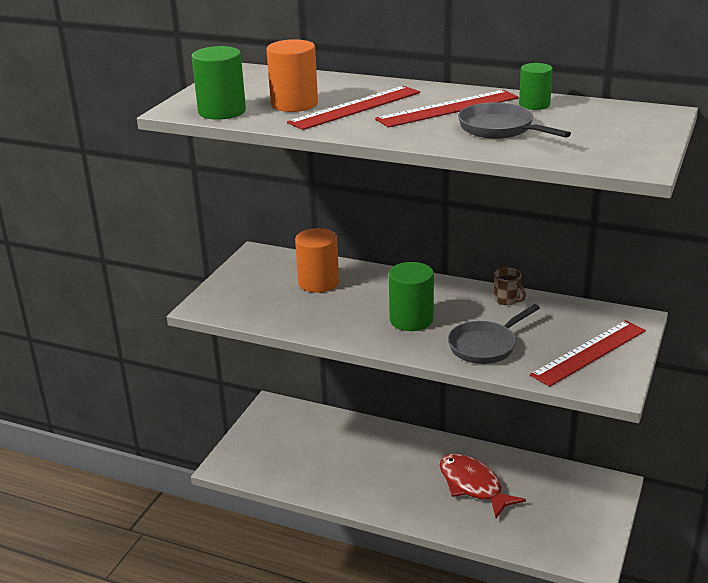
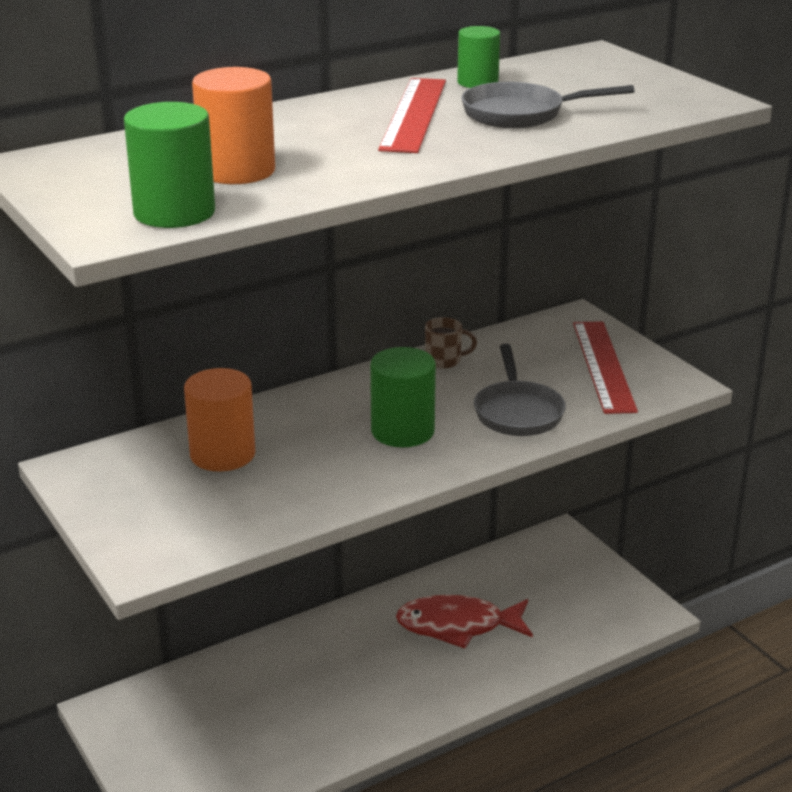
camera: 55 degrees left, 0 degrees up
(355, 107) = (318, 148): red ruler -> none

